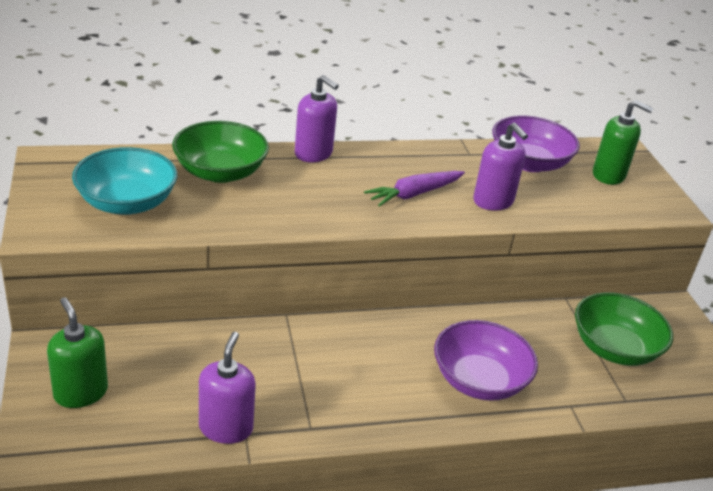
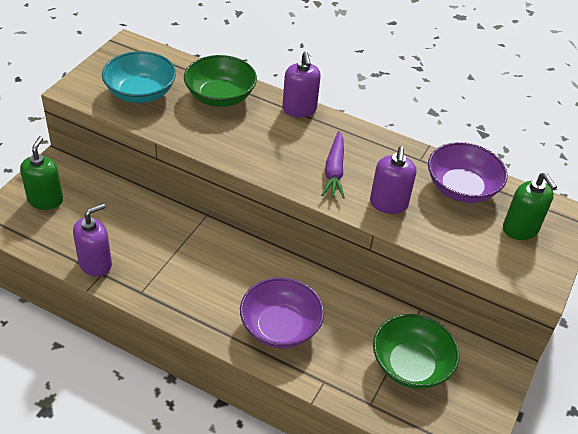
camera: 40 degrees right, 10 degrees up
(414, 194) = (334, 171): purple carrot -> purple carrot turned 90 degrees counterclockwise

